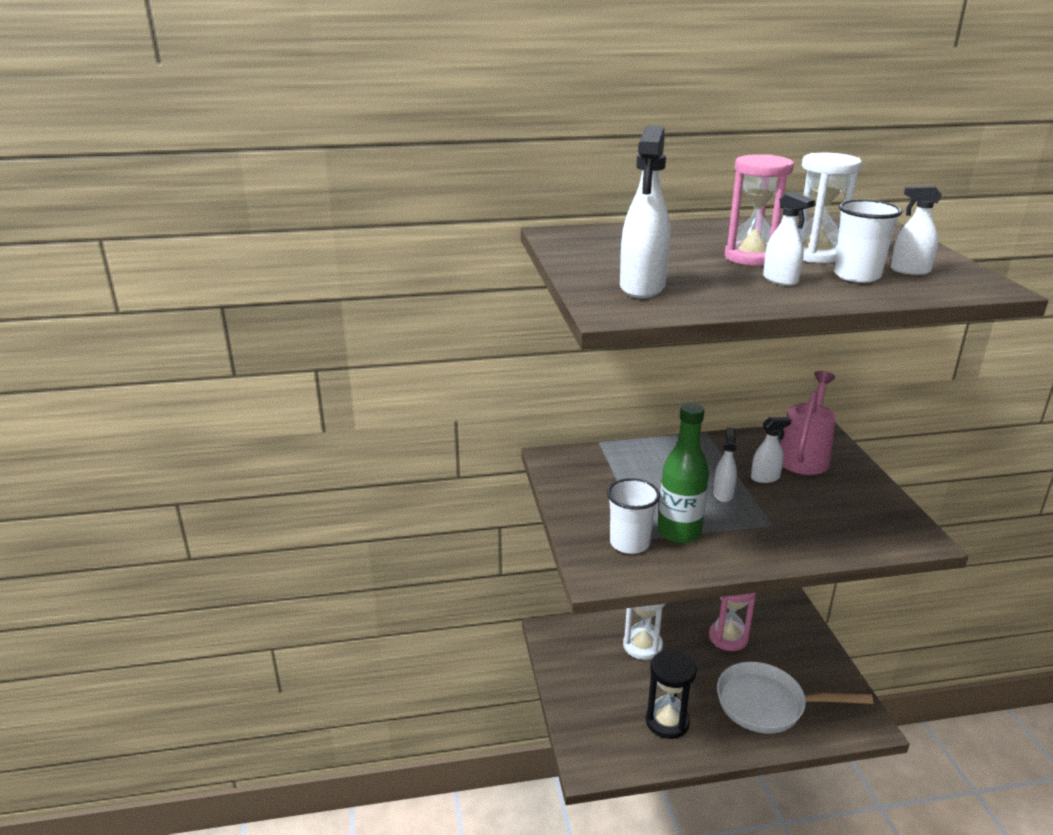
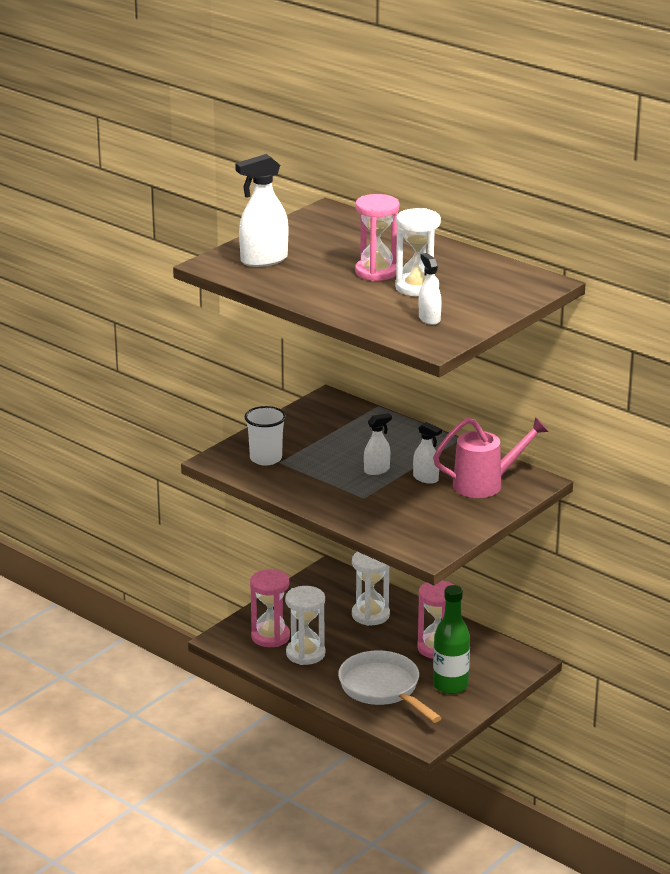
camera: 50 degrees right, 0 degrees up
(616, 729) = (270, 636): none -> pink hourglass
(667, 722) = (305, 654): black hourglass -> white hourglass
(679, 532) = (303, 470): green bottle -> green bottle (450, 685)
(780, 280) = (342, 289): white spray bottle -> none
(857, 276) = (389, 307): white cup -> none

